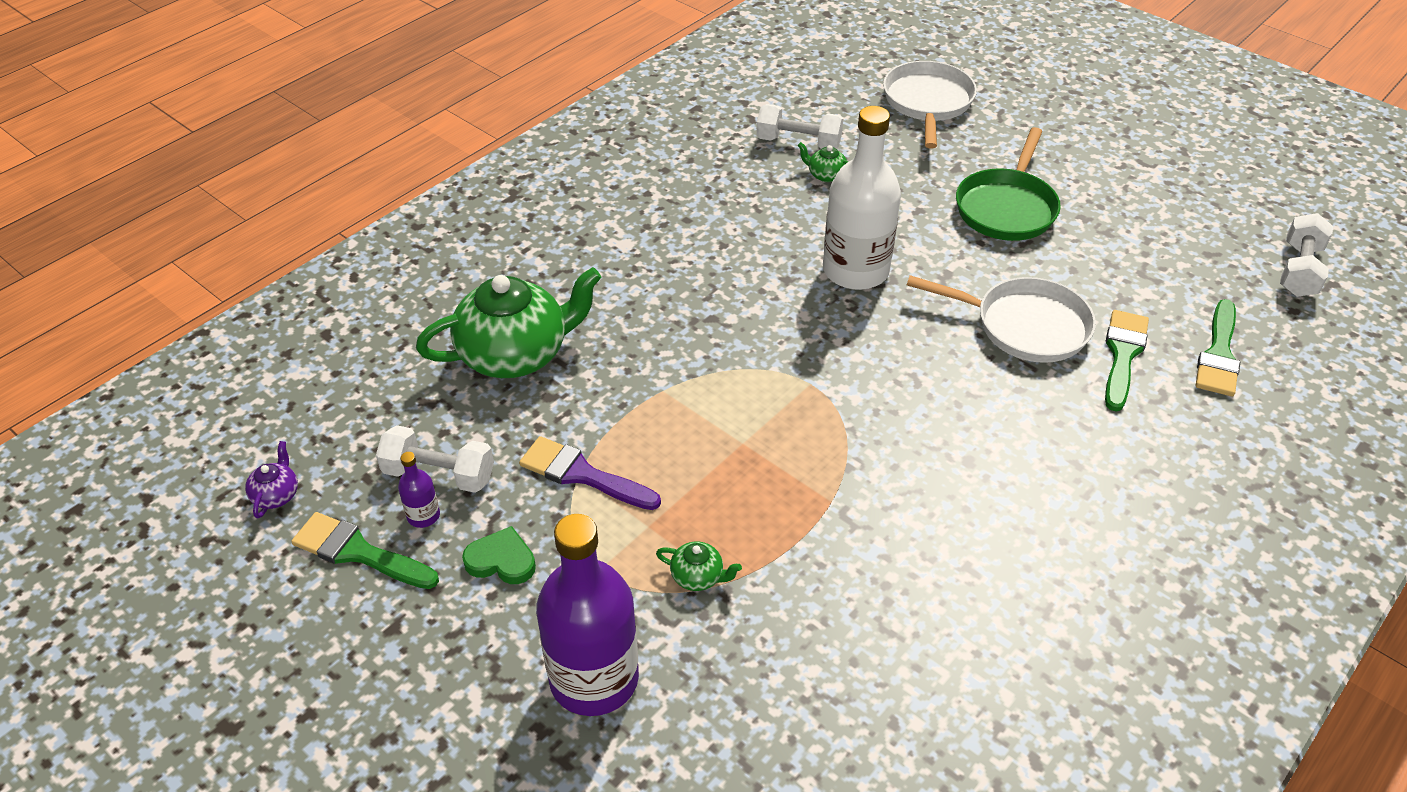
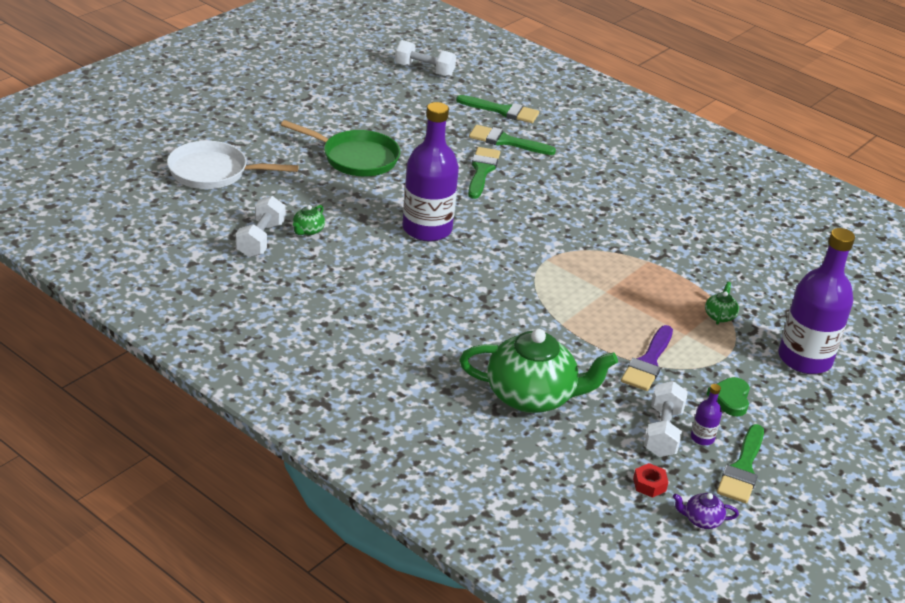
camera: 95 degrees left, 10 degrees down
(346, 450) = (649, 484): none -> red nut
(515, 354) = (532, 396): green teapot -> green teapot turned 120 degrees clockwise
(855, 270) = (427, 229): white bottle -> purple bottle
(1024, 326) = (482, 171): white pan -> green brush

